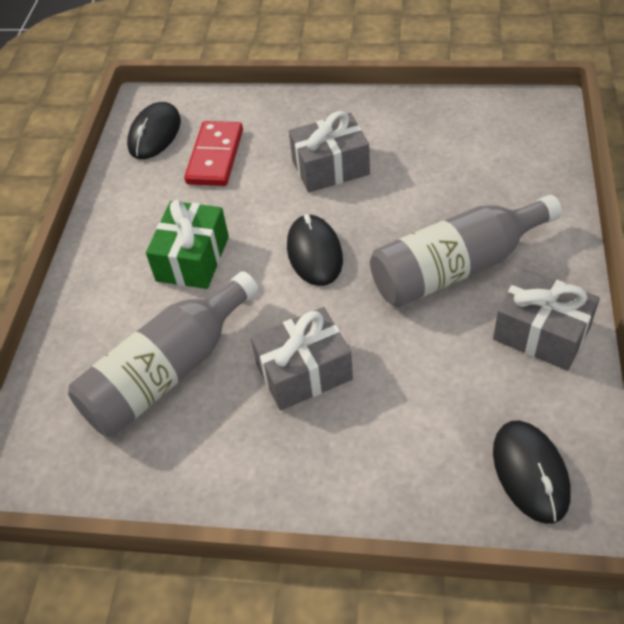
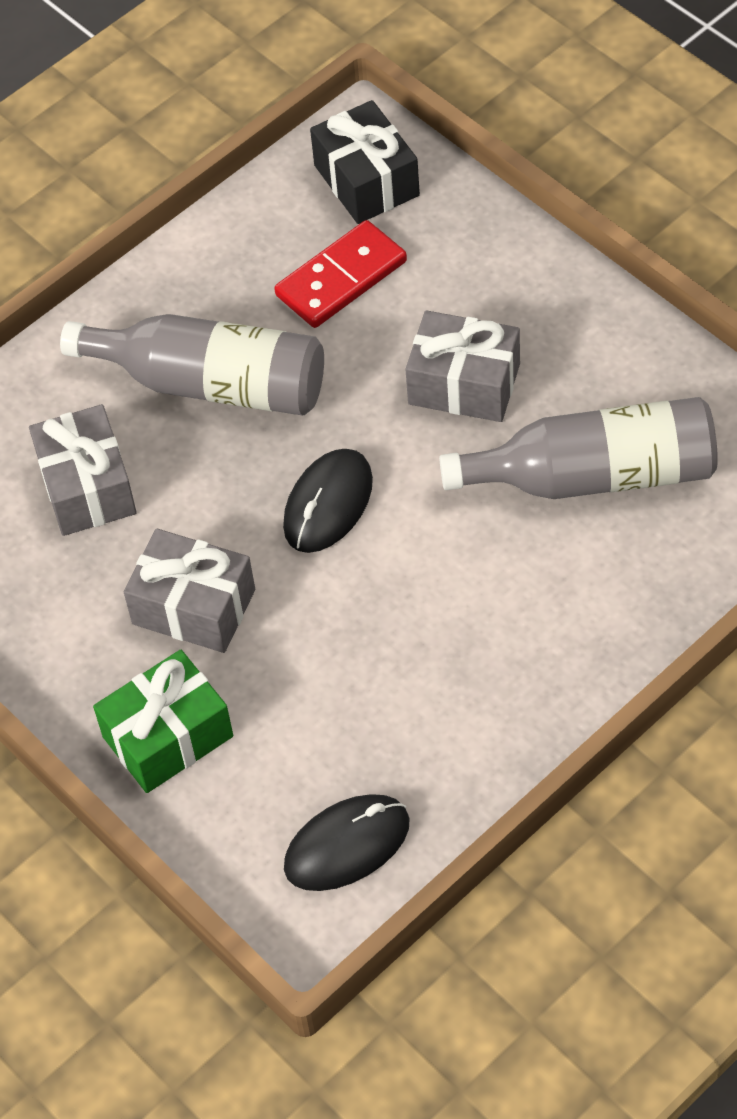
camera: 140 degrees left, 5 degrees up
(193, 259) = (462, 595): green gift -> green gift (167, 736)
(215, 156) = (306, 736): red domino -> red domino (341, 278)
(530, 472) = (366, 180): black mouse -> black gift
(541, 333) = (218, 271): grey gift -> grey gift (87, 487)

